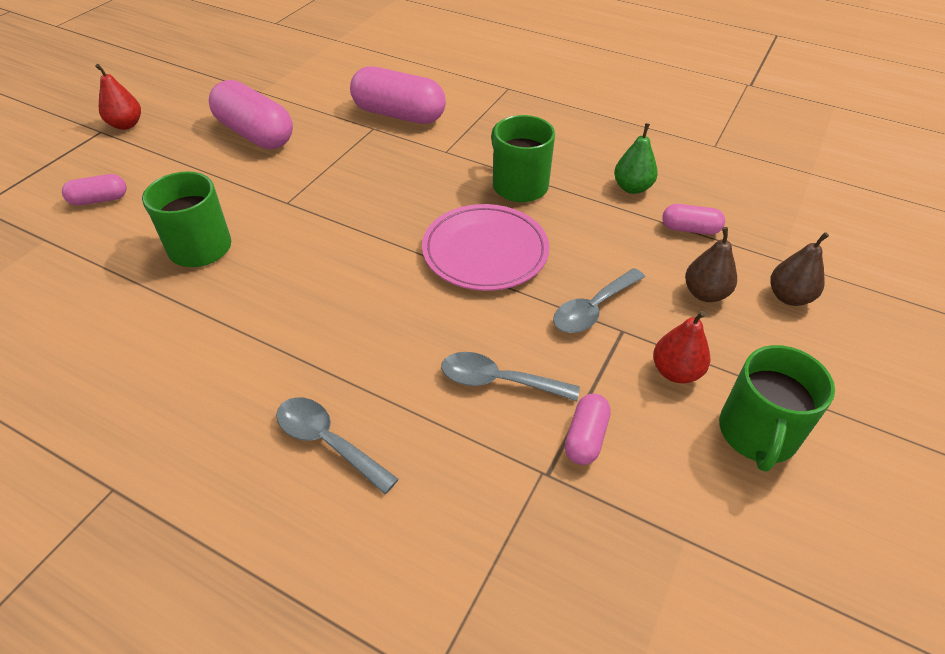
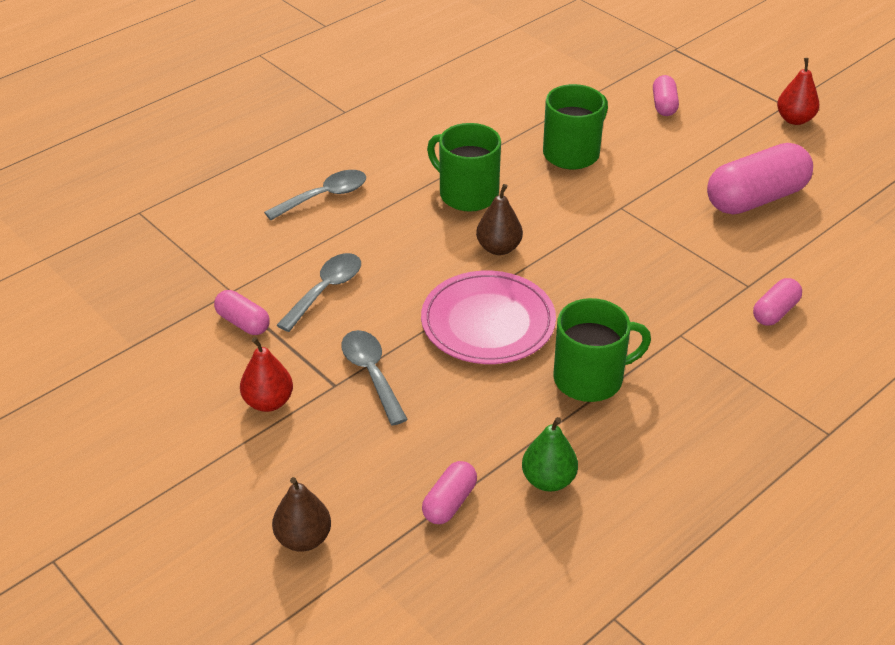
camera: 110 degrees right, 5 degrees down
(399, 114) = (775, 312): pink capsule -> pink capsule, size x0.51
(705, 293) = (346, 468): brown pear -> brown pear (499, 248)
(757, 433) = (177, 427): green mug -> green mug (467, 194)

